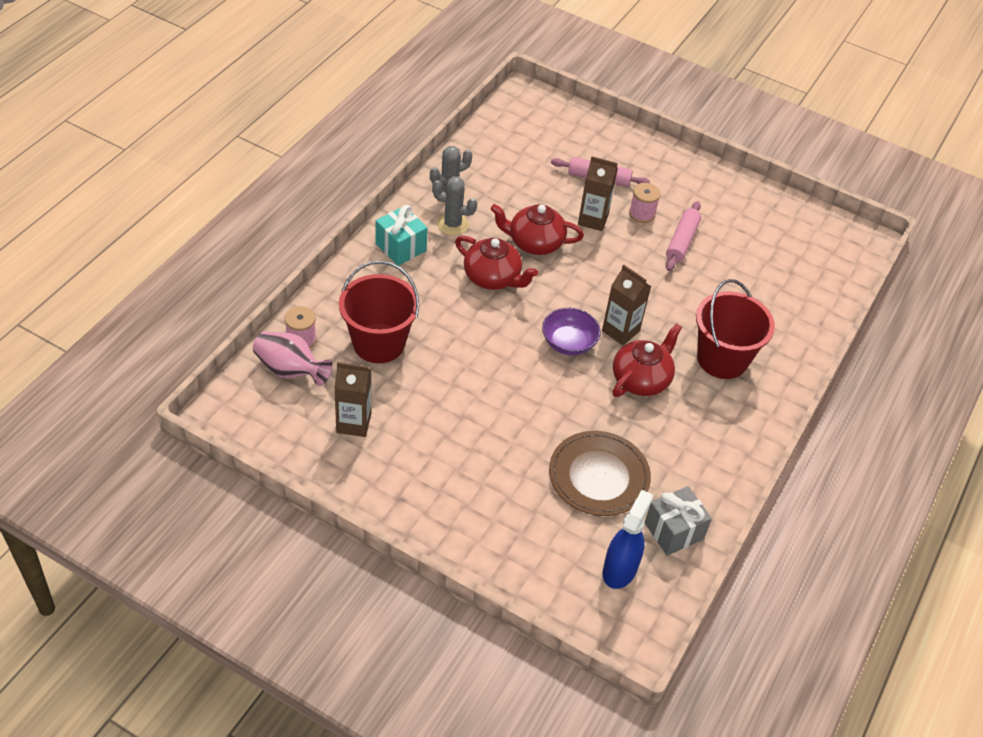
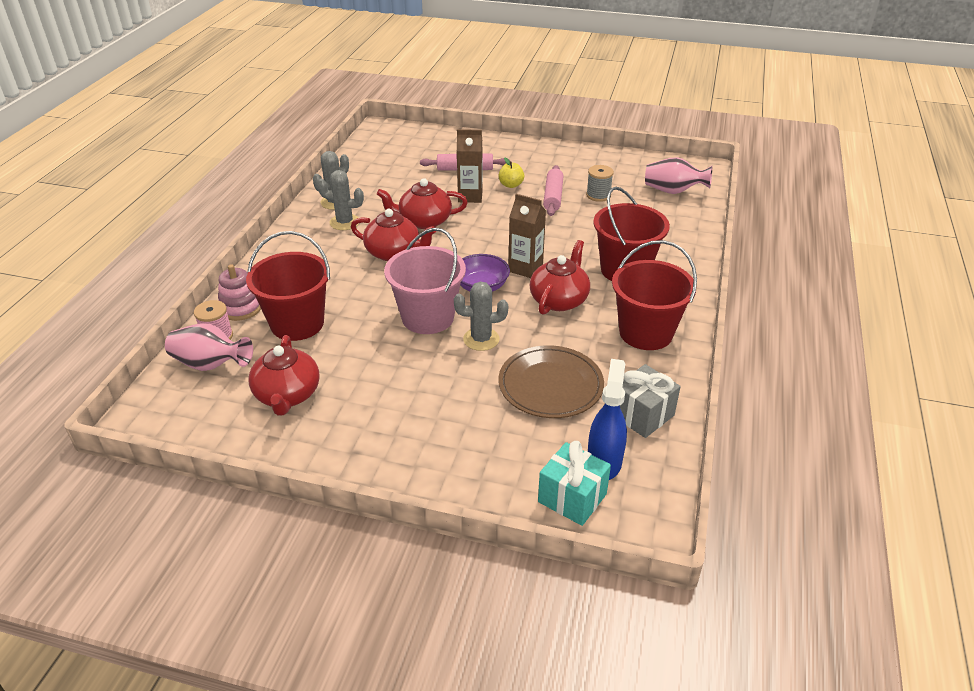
camera: 10 degrees left, 10 degrees down
(329, 310) = (241, 308): none -> pink stacking toy
(353, 423) = (287, 395): brown carton -> red teapot
(400, 247) = (300, 247): turquoise gift -> turquoise gift (572, 498)
(505, 367) = (427, 317): none -> pink bucket
(549, 407) = (481, 339): none -> grey cactus
(642, 214) = (511, 185): pink spool -> yellow apple
(713, 441) = (646, 333): none -> red bucket
(732, 251) = (598, 195): none -> grey spool
(817, 265) = (673, 191): none -> pink vase

